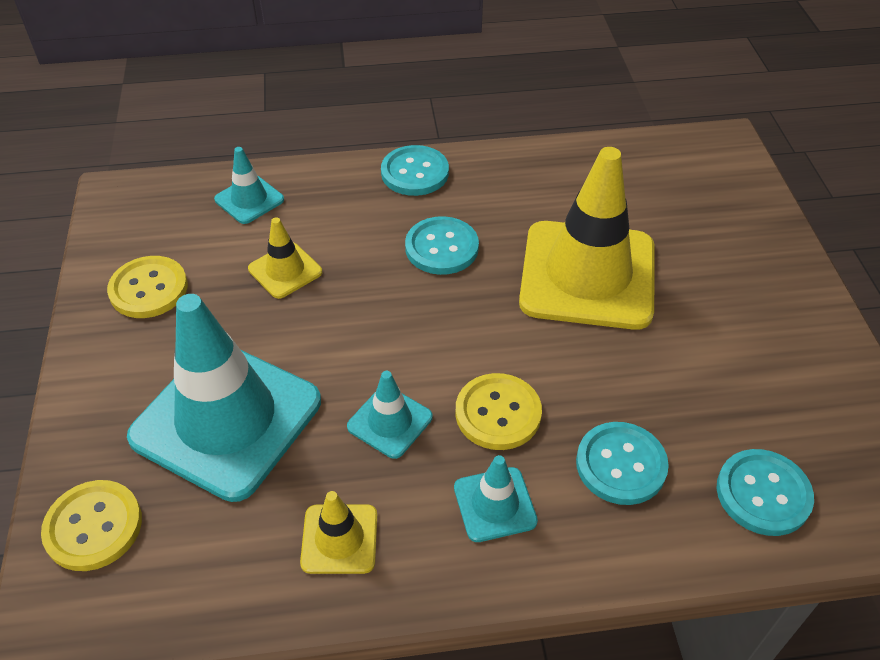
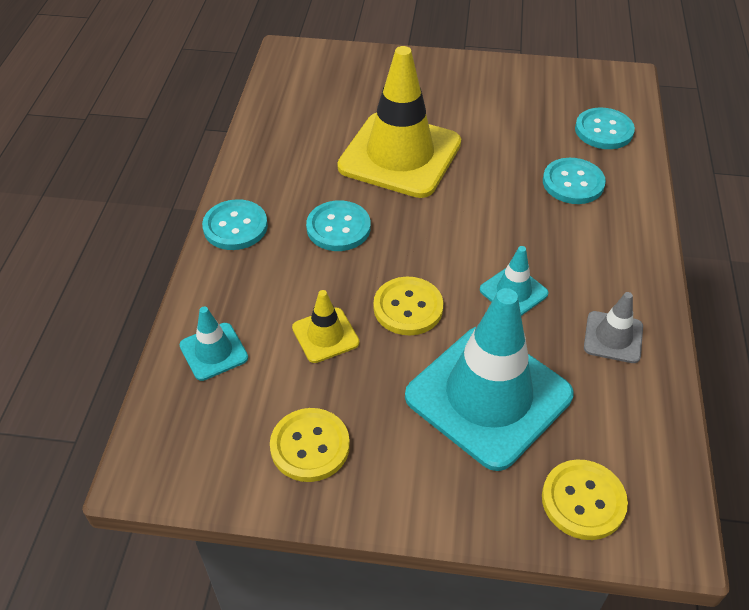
camera: 75 degrees left, 0 degrees up
(339, 539) = (613, 337): yellow traffic cone -> grey traffic cone
(495, 504) = (595, 249): turquoise traffic cone -> none
(498, 413) = (518, 231): yellow button -> yellow button (408, 308)

